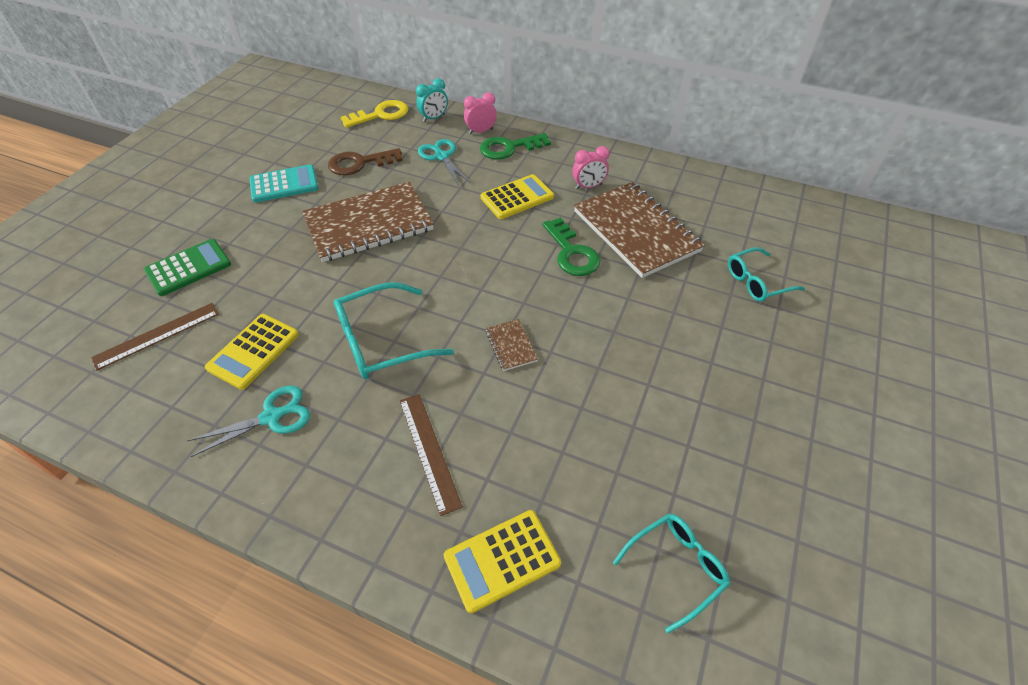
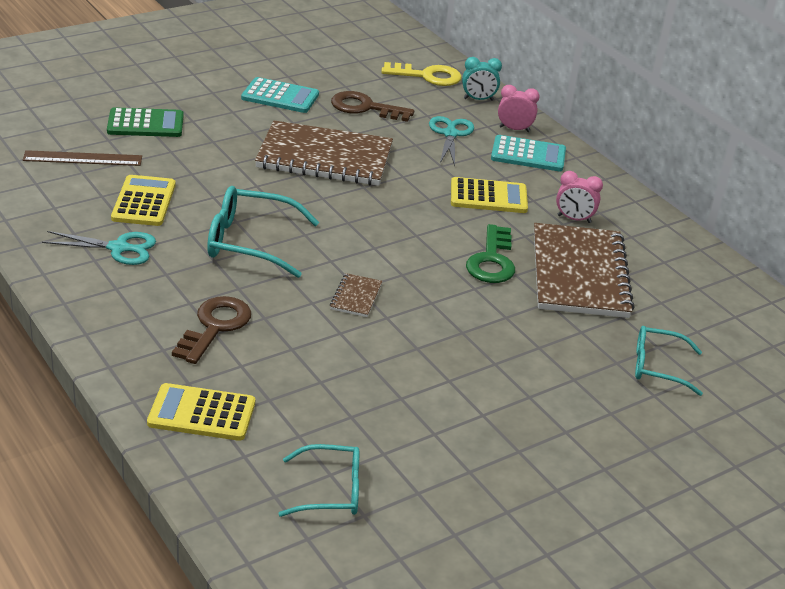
camera: 30 degrees right, 15 degrees down
(253, 351) = (144, 201): yellow calculator -> yellow calculator turned 120 degrees clockwise
(429, 451) = (215, 326): brown ruler -> brown key
(509, 148) = (528, 154): green key -> turquoise calculator

